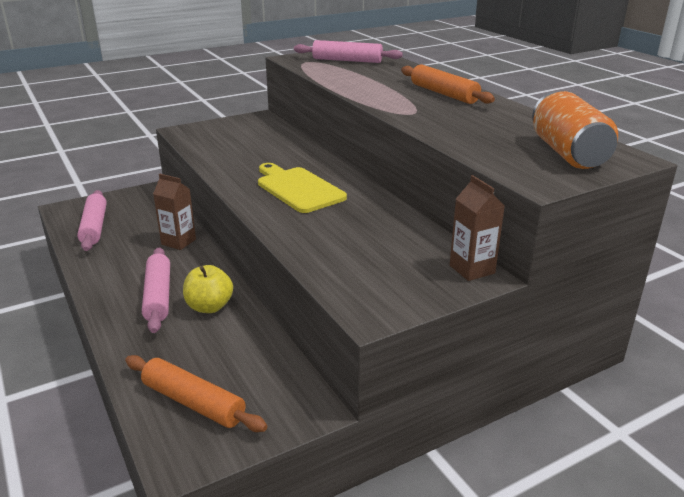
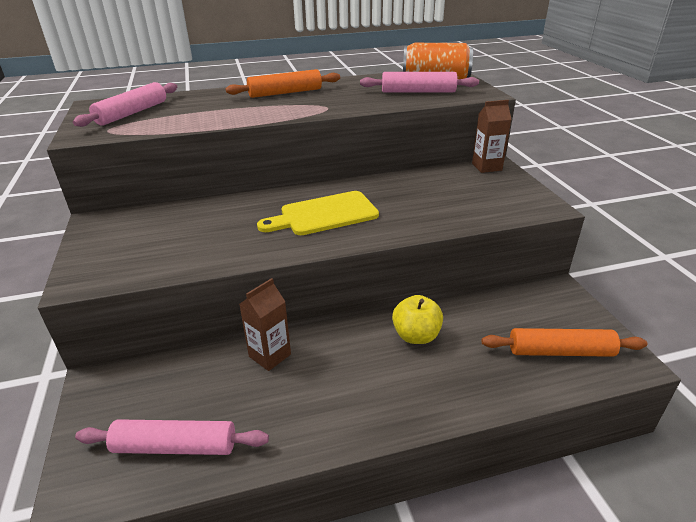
camera: 75 degrees left, 5 degrees up
(158, 296) = (386, 374): pink rolling pin -> pink rolling pin (418, 92)
(193, 402) = (560, 351): orange rolling pin -> orange rolling pin turned 45 degrees clockwise

